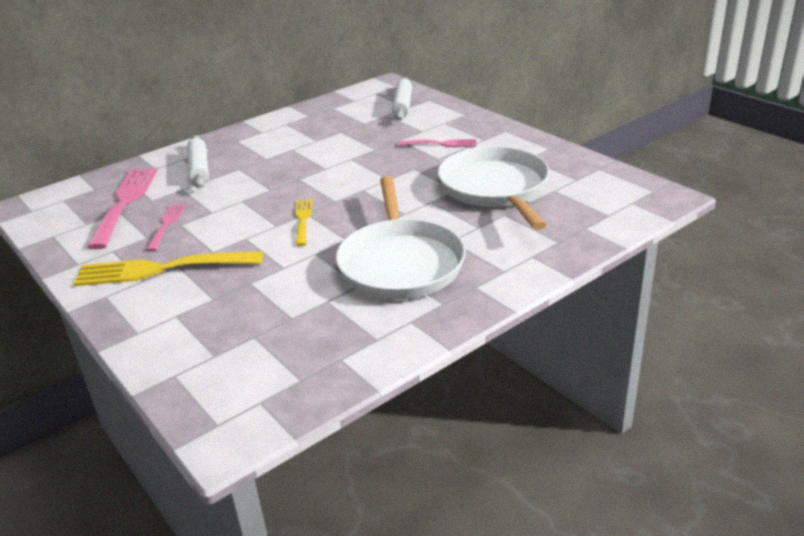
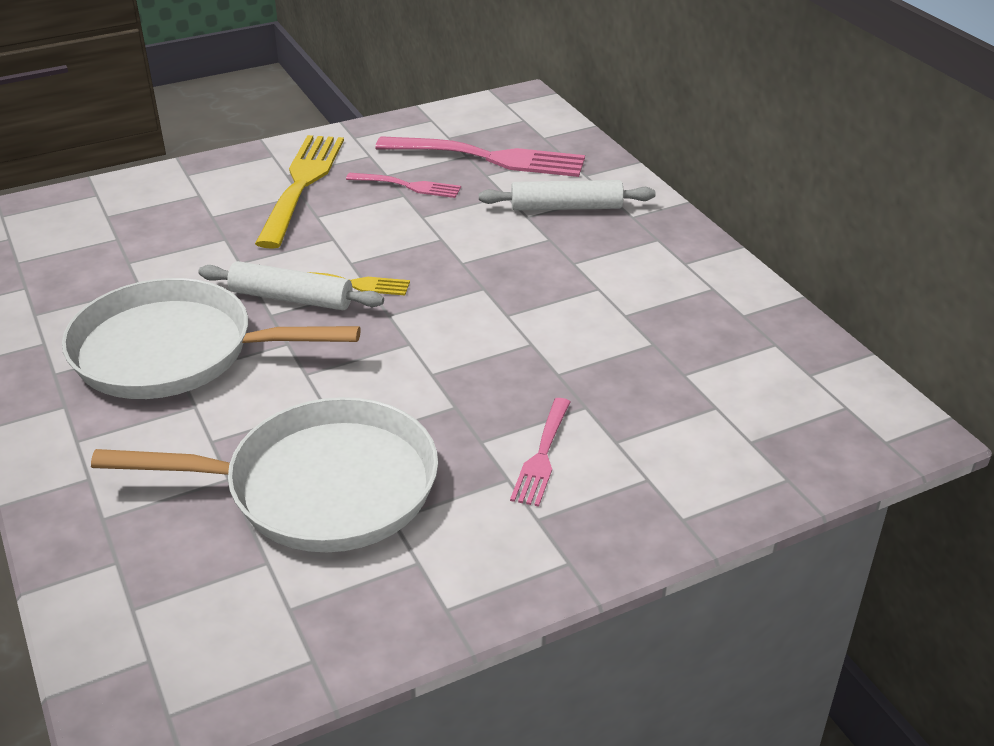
camera: 100 degrees right, 5 degrees up
(402, 105) = (762, 435): white rolling pin -> white rolling pin (291, 298)

